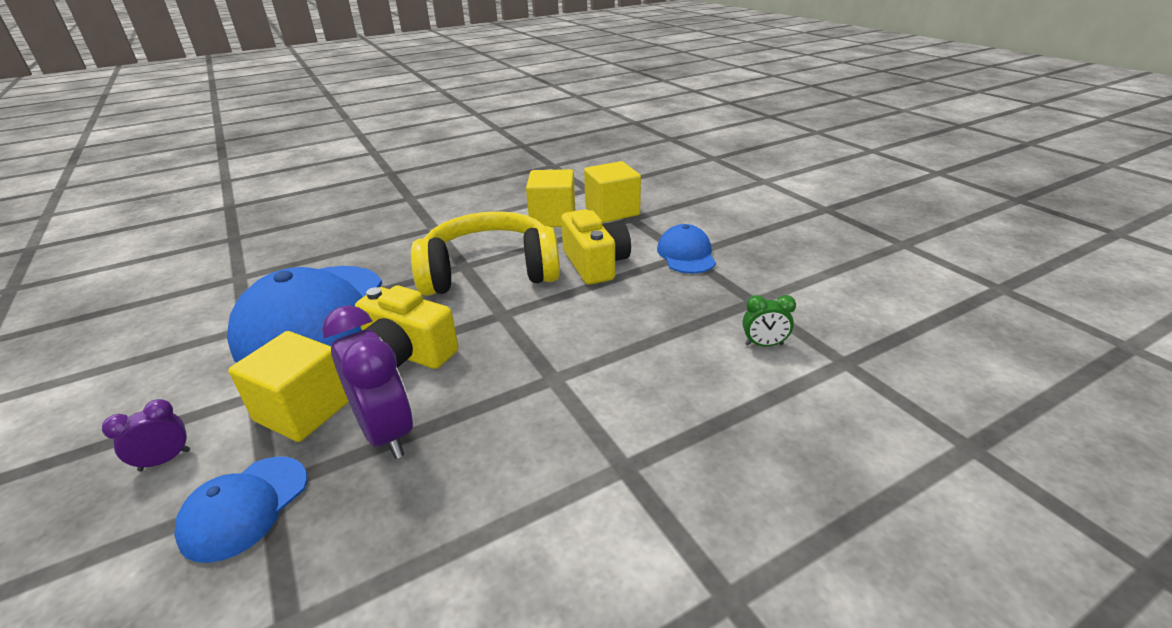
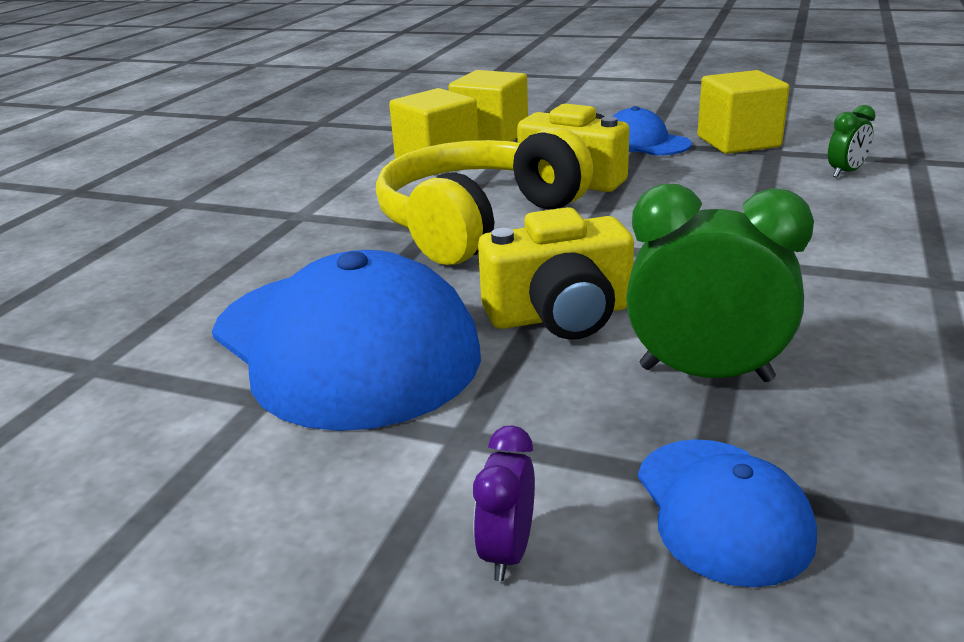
camera: 40 degrees left, 5 degrees down
(304, 410) = (567, 411): yellow cube -> yellow cube (738, 142)
(386, 433) = (705, 374): purple clock -> green clock

